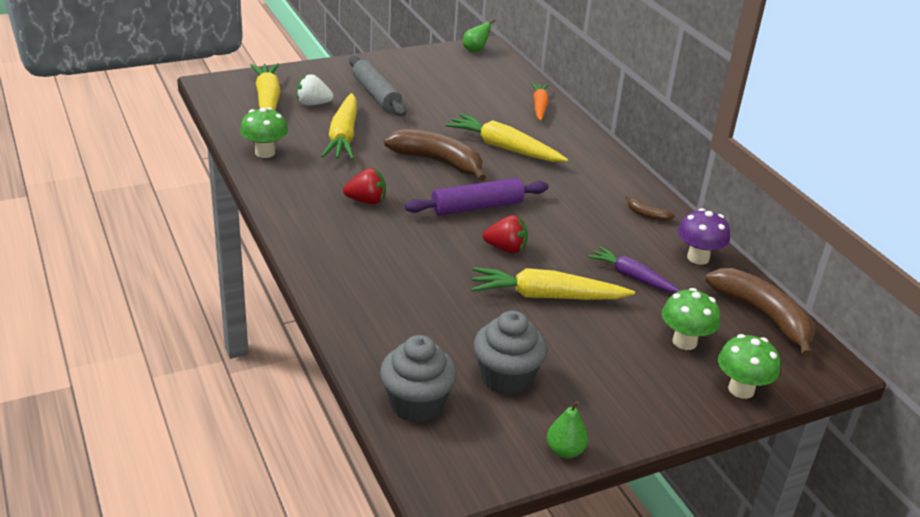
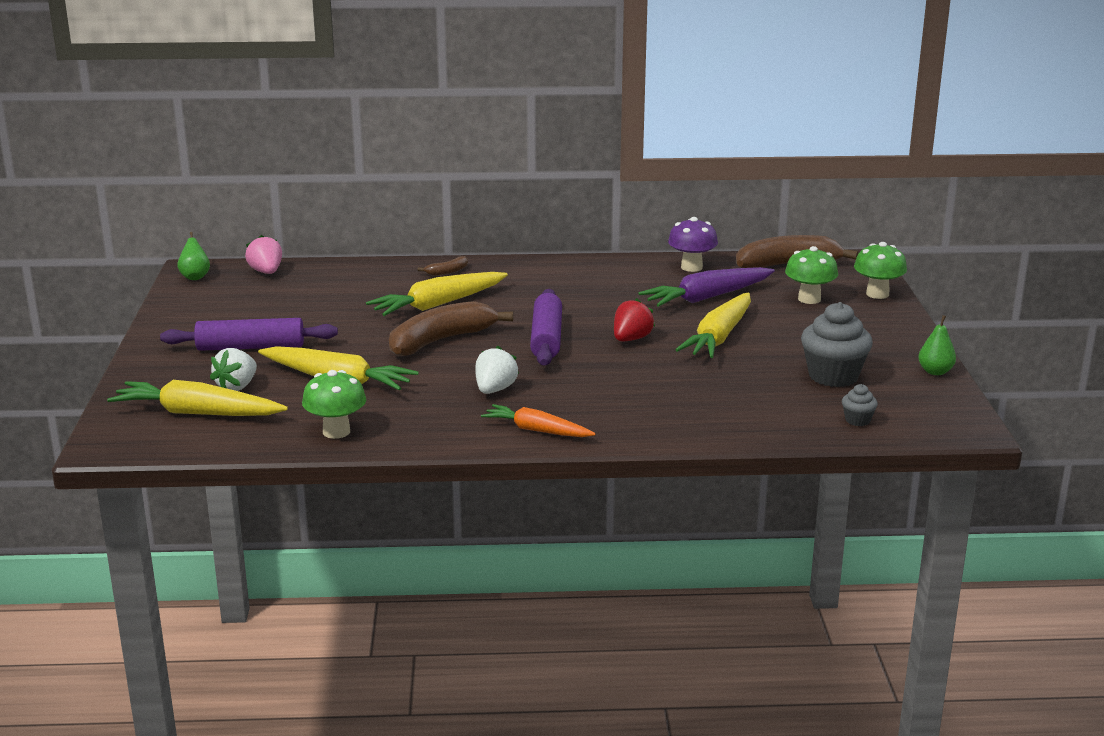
camera: 65 degrees left, 10 degrees down
(366, 201) = (495, 390): red strawberry -> white strawberry
(376, 94) = (251, 347): grey rolling pin -> purple rolling pin
(416, 404) = (857, 420): grey cupcake -> grey cupcake, size x0.48
(505, 71) = (266, 272): none -> pink strawberry
(539, 106) = (364, 272): orange carrot -> orange carrot (537, 430)
(632, 277) = (707, 298): purple carrot -> purple carrot, size x1.55
(647, 215) = (611, 271): brown banana -> brown banana (447, 272)

